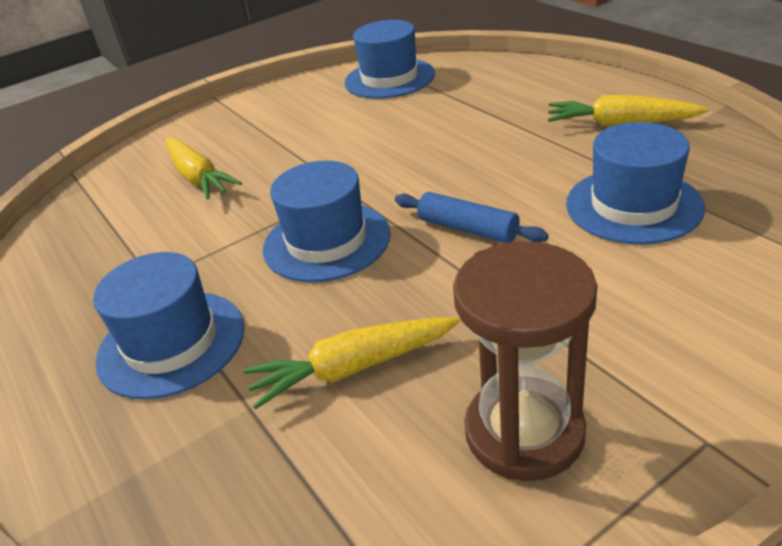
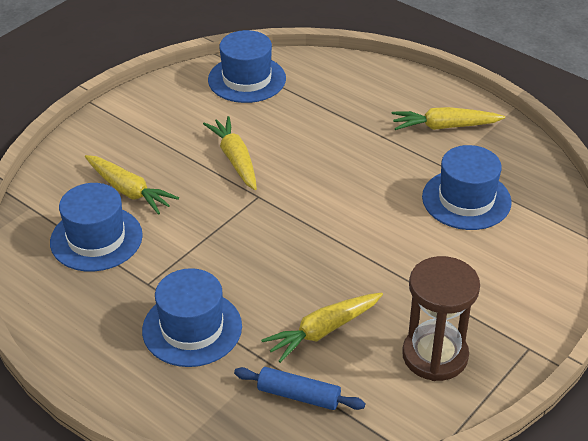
camera: 20 degrees left, 5 degrees up
(326, 241) = (264, 242): blue hat -> blue hat (96, 239)
(337, 150) = (235, 159): none -> yellow carrot
(468, 229) = (361, 225): blue rolling pin -> blue rolling pin (299, 395)

